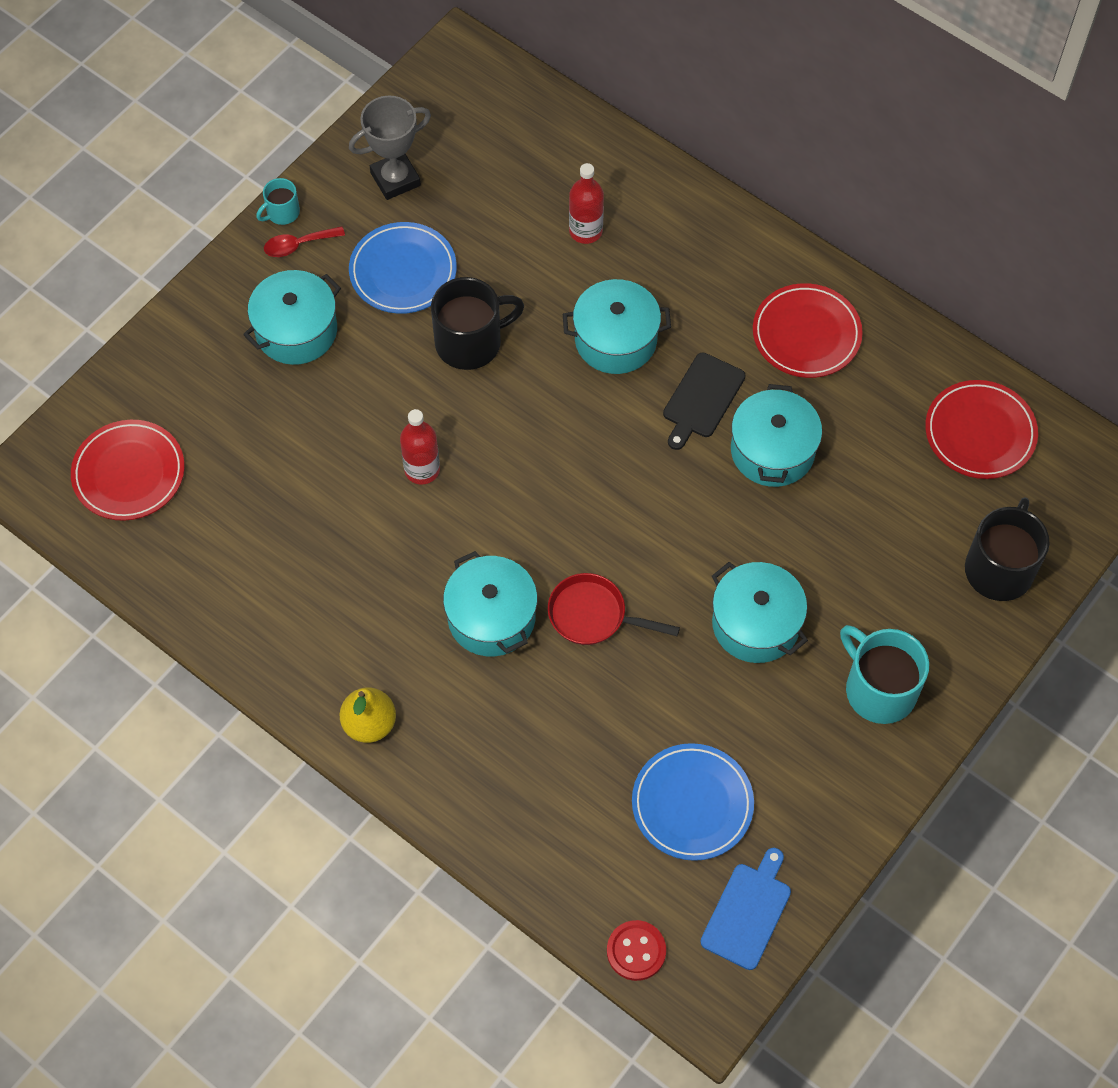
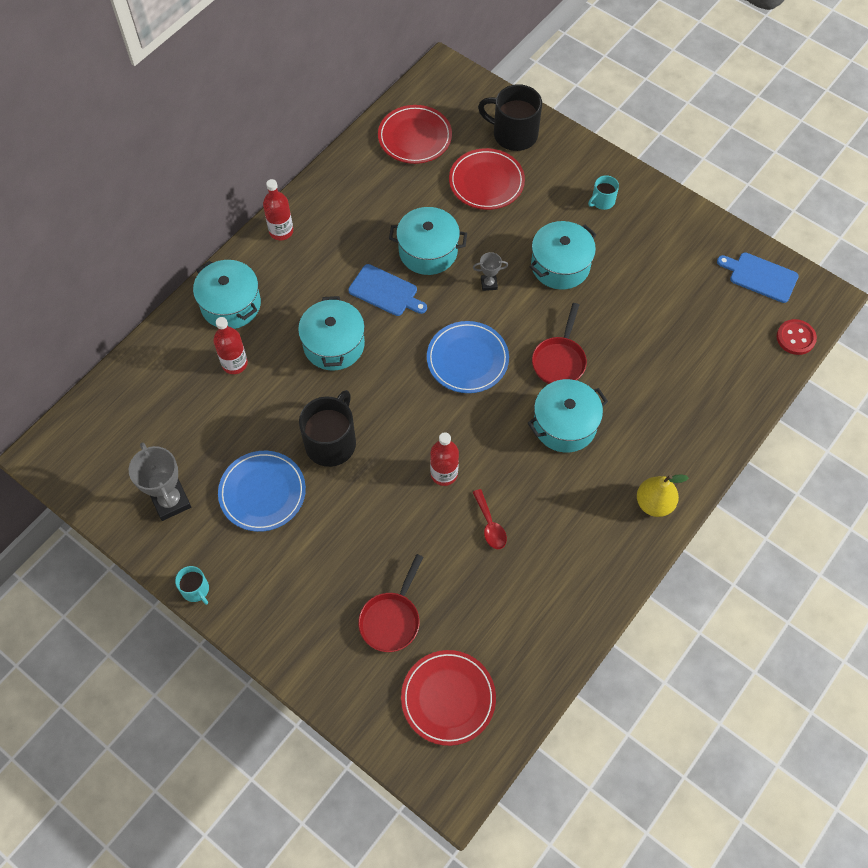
camera: 90 degrees left, 0 degrees up
(230, 413) = (392, 619): none -> red pan
(296, 330) = (314, 572): turquoise pot -> turquoise pot (231, 304)
(298, 245) = (230, 575): red spoon -> red spoon (490, 525)
(470, 342) = (331, 442): black mug -> black mug turned 45 degrees clockwise
(692, 804) = (692, 305): blue plate -> blue plate (467, 359)
(702, 398) = (385, 291): black cutting board -> blue cutting board
(720, 528) = (489, 284): none -> grey trophy
(797, 271) = (281, 231): none -> red bottle
(806, 334) = (334, 228): red plate -> red plate (486, 182)
(878, 689) = (602, 201): turquoise mug -> turquoise mug, size x0.51

